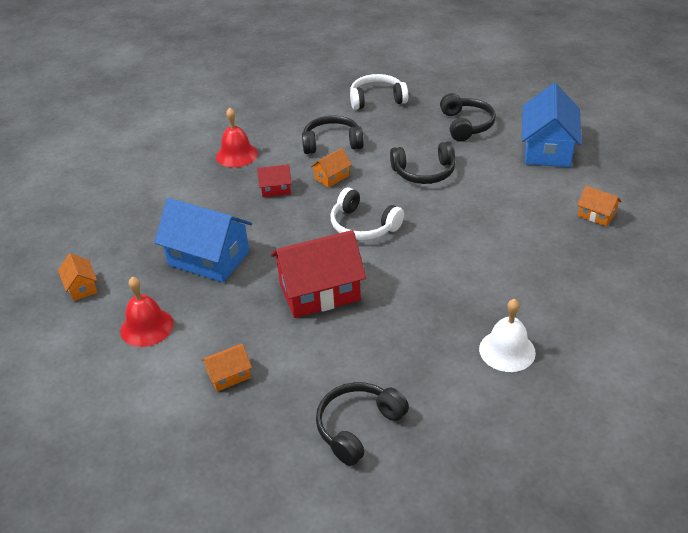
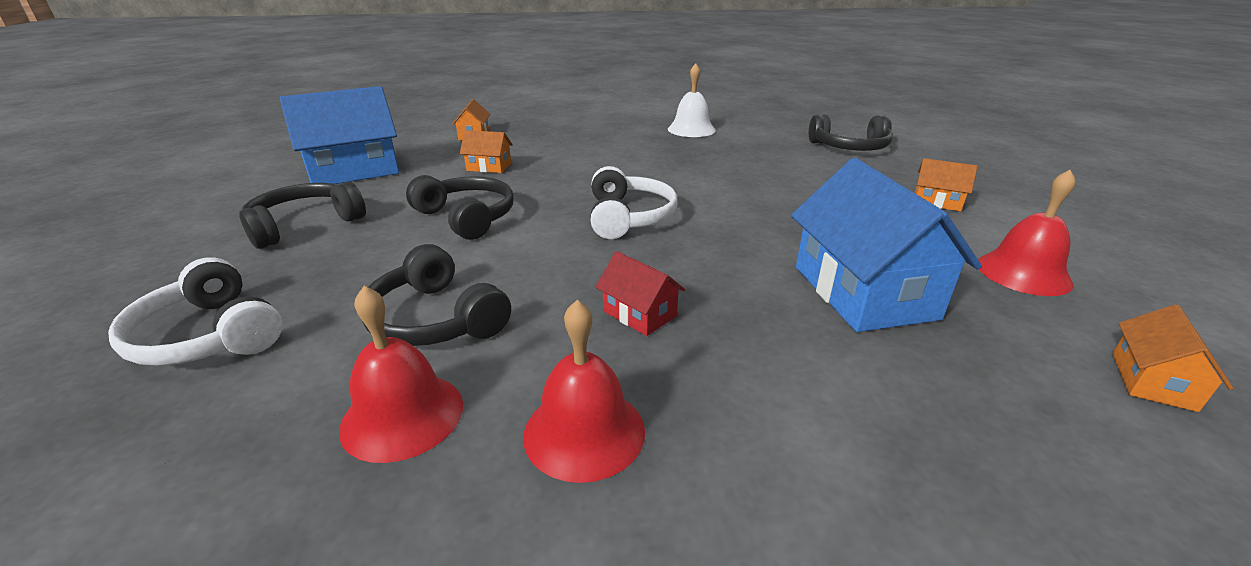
camera: 130 degrees left, 10 degrees down
(285, 127) = (402, 415): none -> red bell
(319, 292) = (767, 202): red house -> none
(331, 177) = (547, 277): orange house -> orange house (489, 167)

